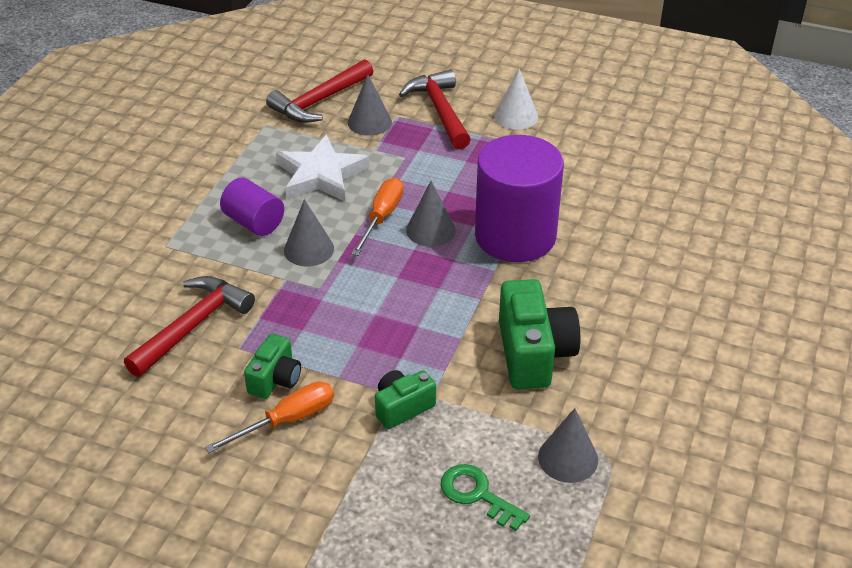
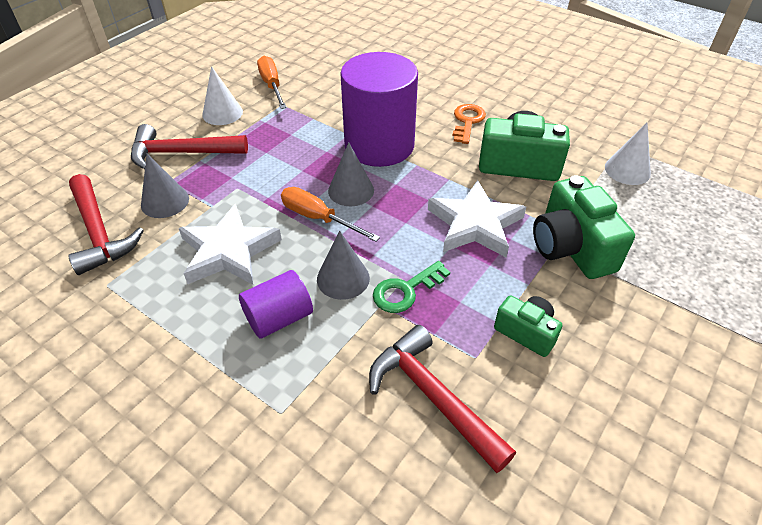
camera: 75 degrees left, 5 degrees up
(287, 420) = (582, 330): orange screwdriver -> orange screwdriver (272, 85)
(402, 407) = (571, 247): green camera -> green camera, size x1.74
(413, 327) = (475, 224): none -> white star
(477, 495) = (666, 222): green key -> green key (406, 290)
(568, 458) = (627, 170): grey cone -> white cone
(598, 300) = (467, 121): none -> orange key

